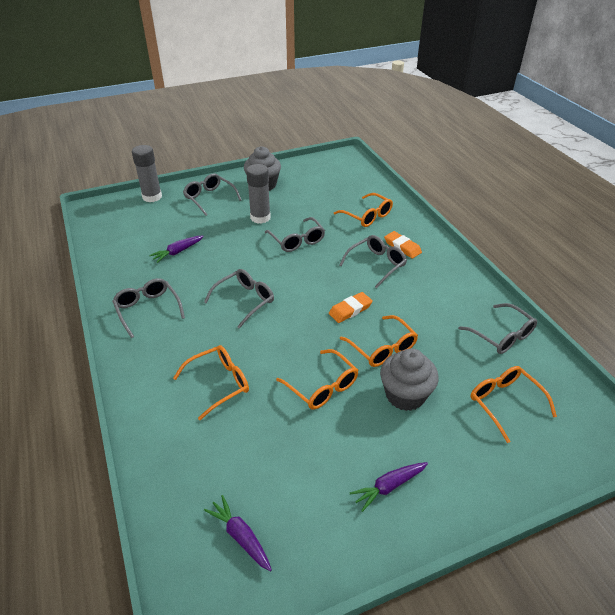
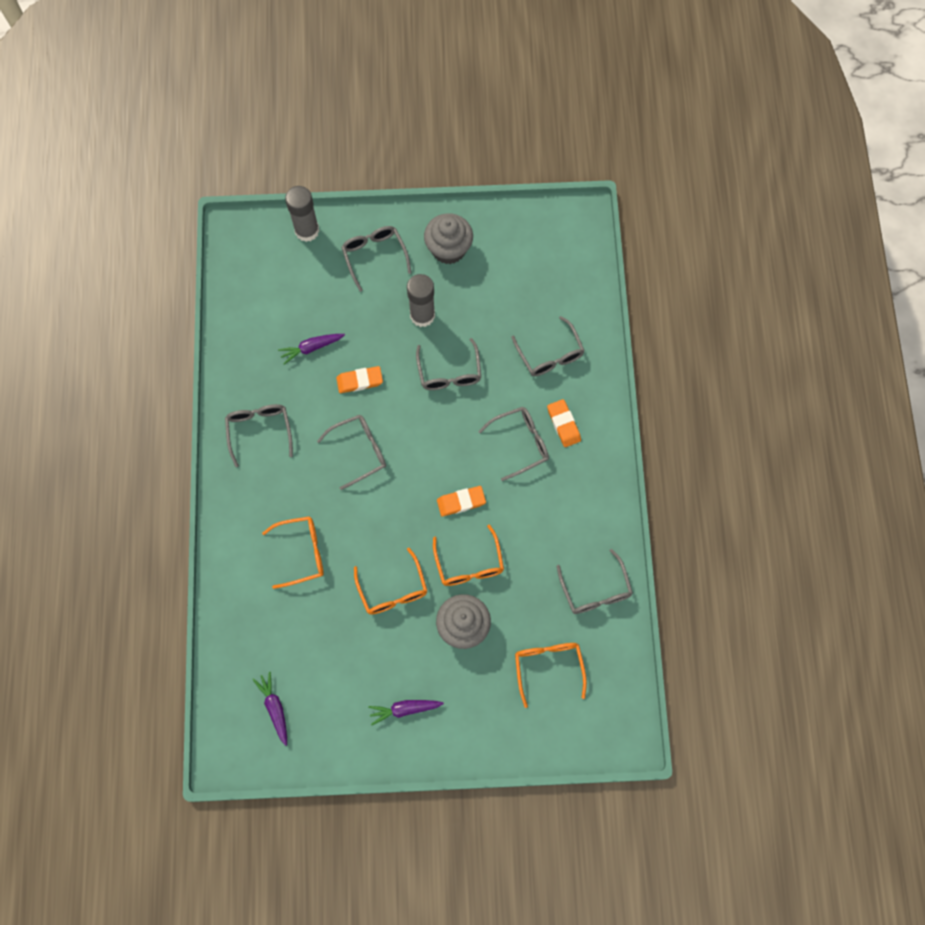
camera: 20 degrees right, 30 degrees up
(226, 261) = (359, 381): none -> orange eraser
(367, 216) = (550, 355): orange glasses -> grey glasses

